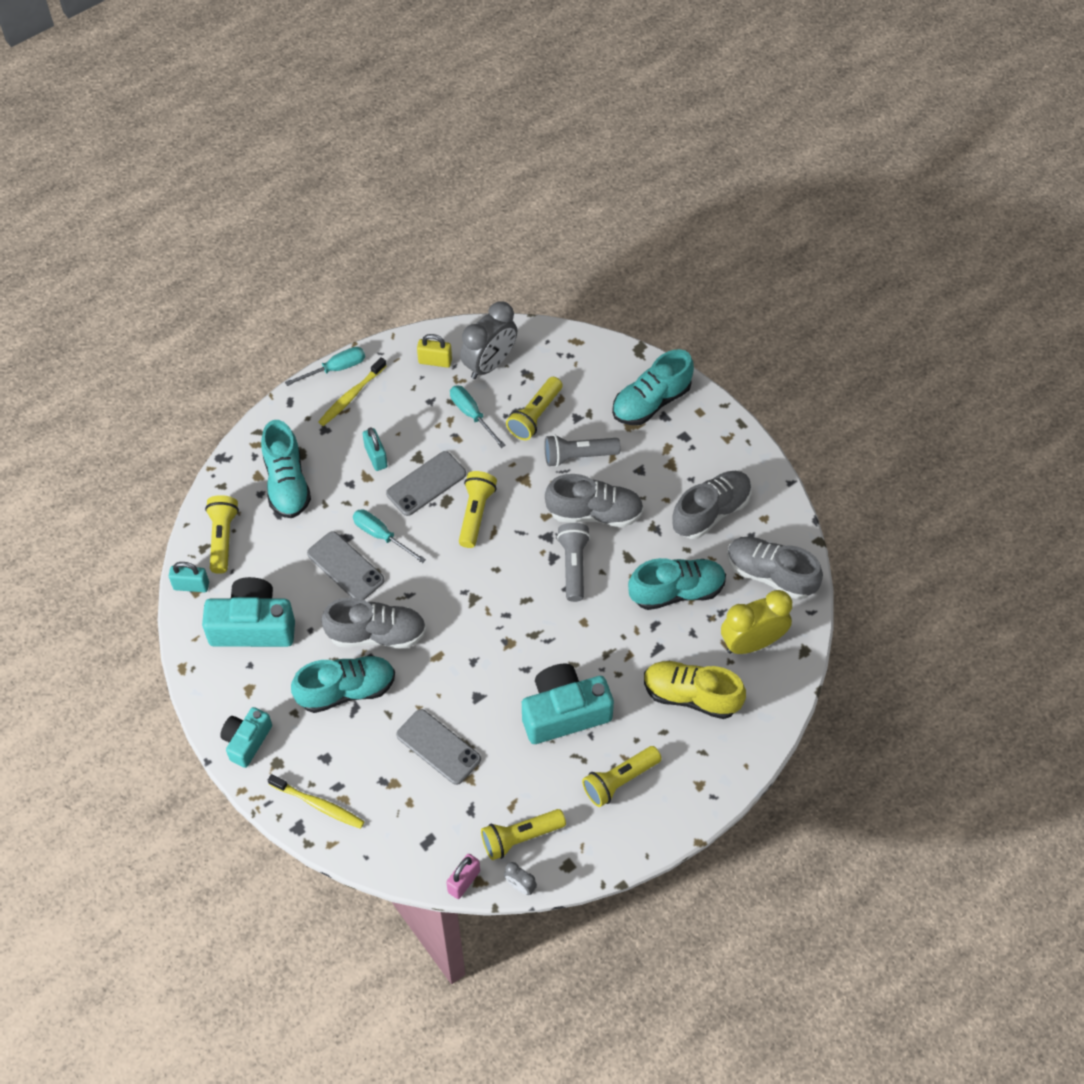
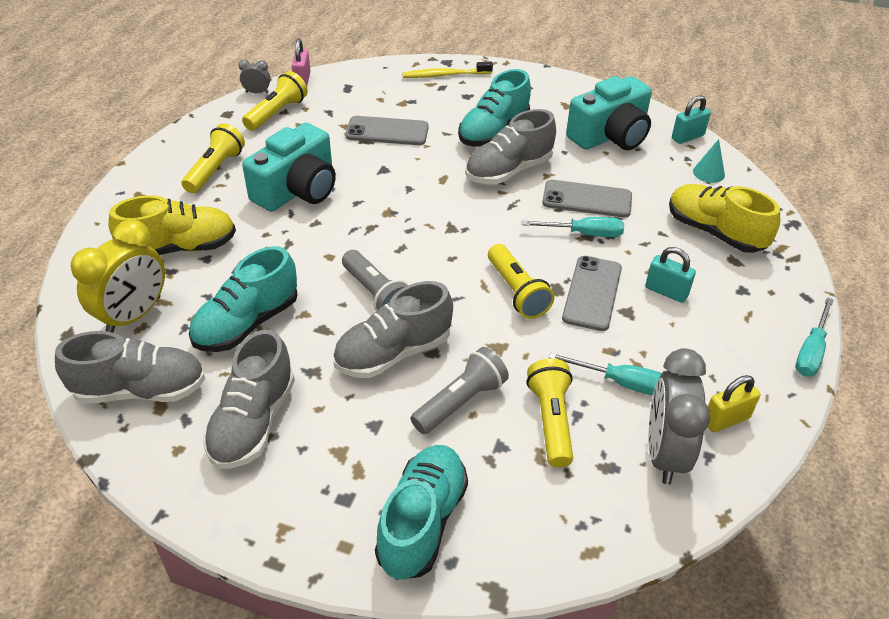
camera: 145 degrees right, 15 degrees down
(222, 538) = (708, 173): yellow flashlight -> turquoise cone
(247, 741) = (532, 82): turquoise camera -> none
(287, 483) = (714, 232): turquoise shoe -> yellow shoe
(351, 396) = (760, 333): yellow toothbrush -> none

